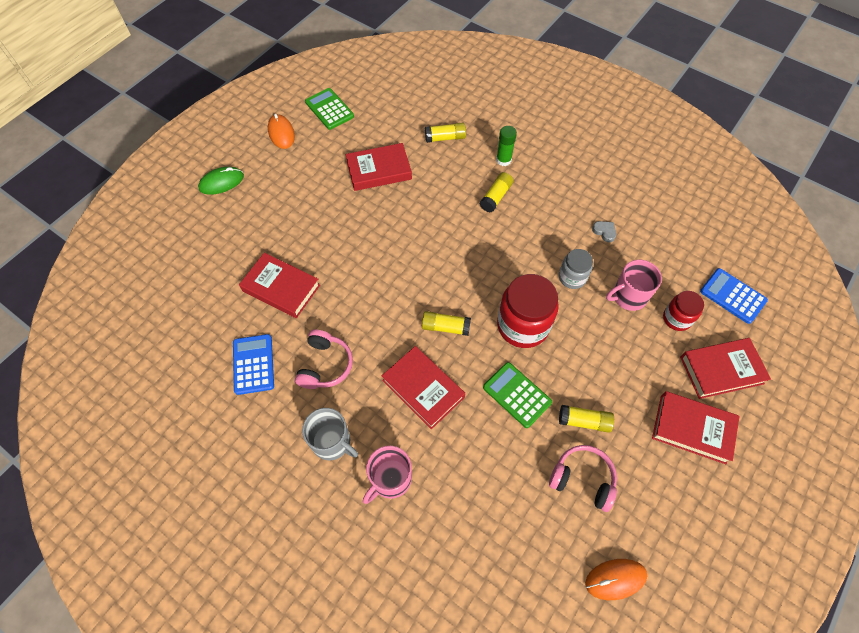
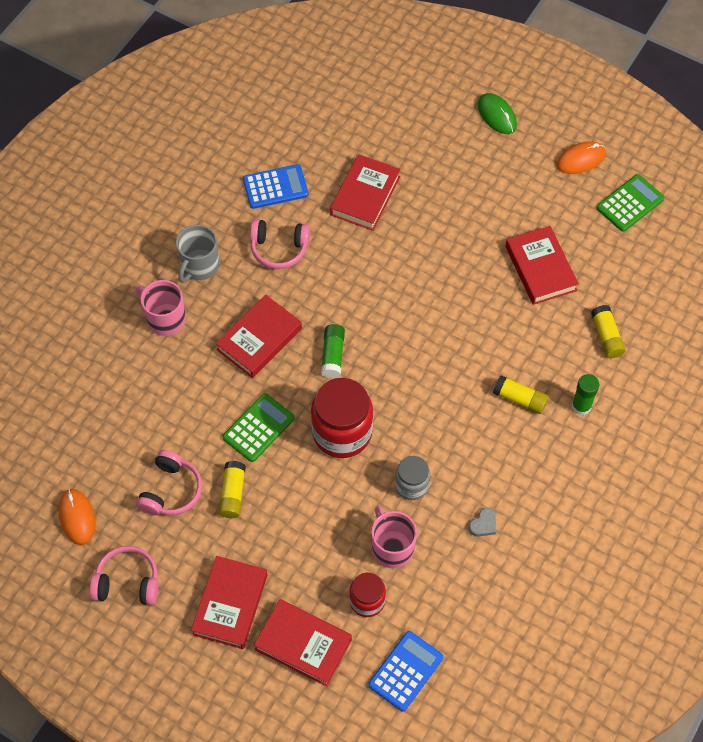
camera: 85 degrees right, 0 degrees up
(446, 327) = (333, 355): yellow glue stick -> green glue stick
(681, 525) = (127, 582): none -> pink headphones
(721, 370) = (303, 644): red book -> red book turned 45 degrees counterclockwise

